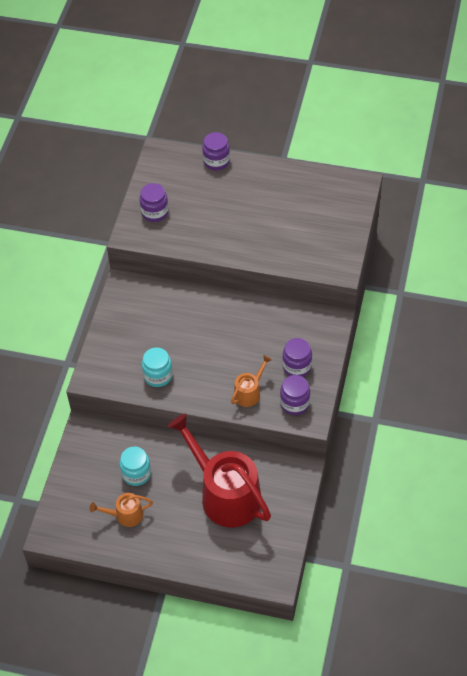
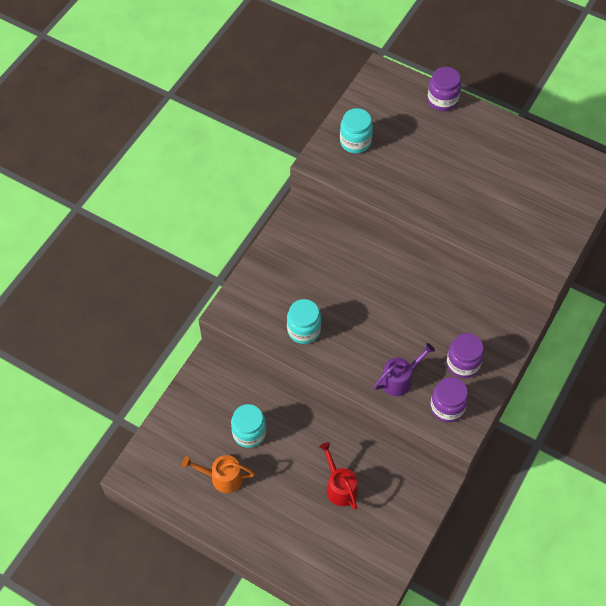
camera: 15 degrees right, 5 degrees up
(155, 212) = (355, 142): purple jar -> turquoise jar
(225, 494) = (340, 487): red watering can -> red watering can, size x0.45
(249, 392) = (399, 379): orange watering can -> purple watering can

